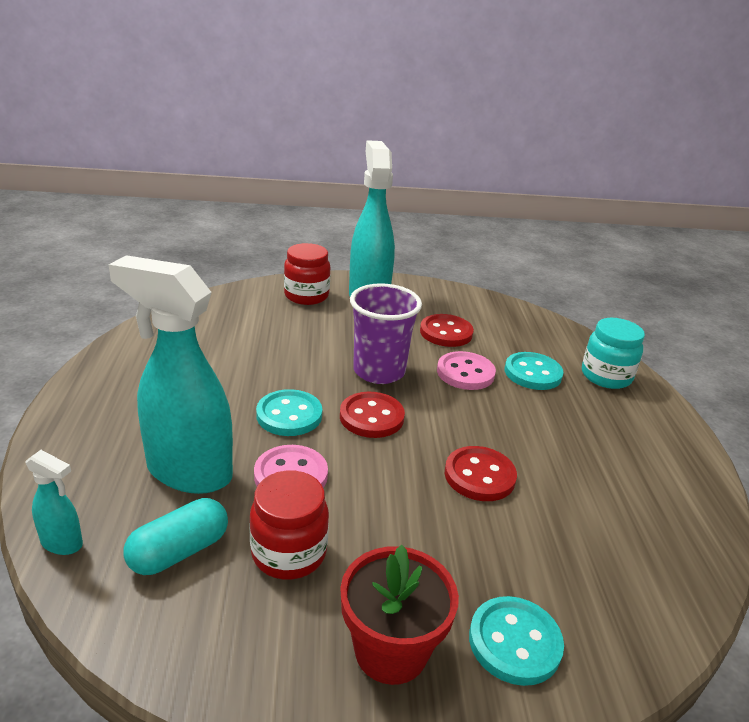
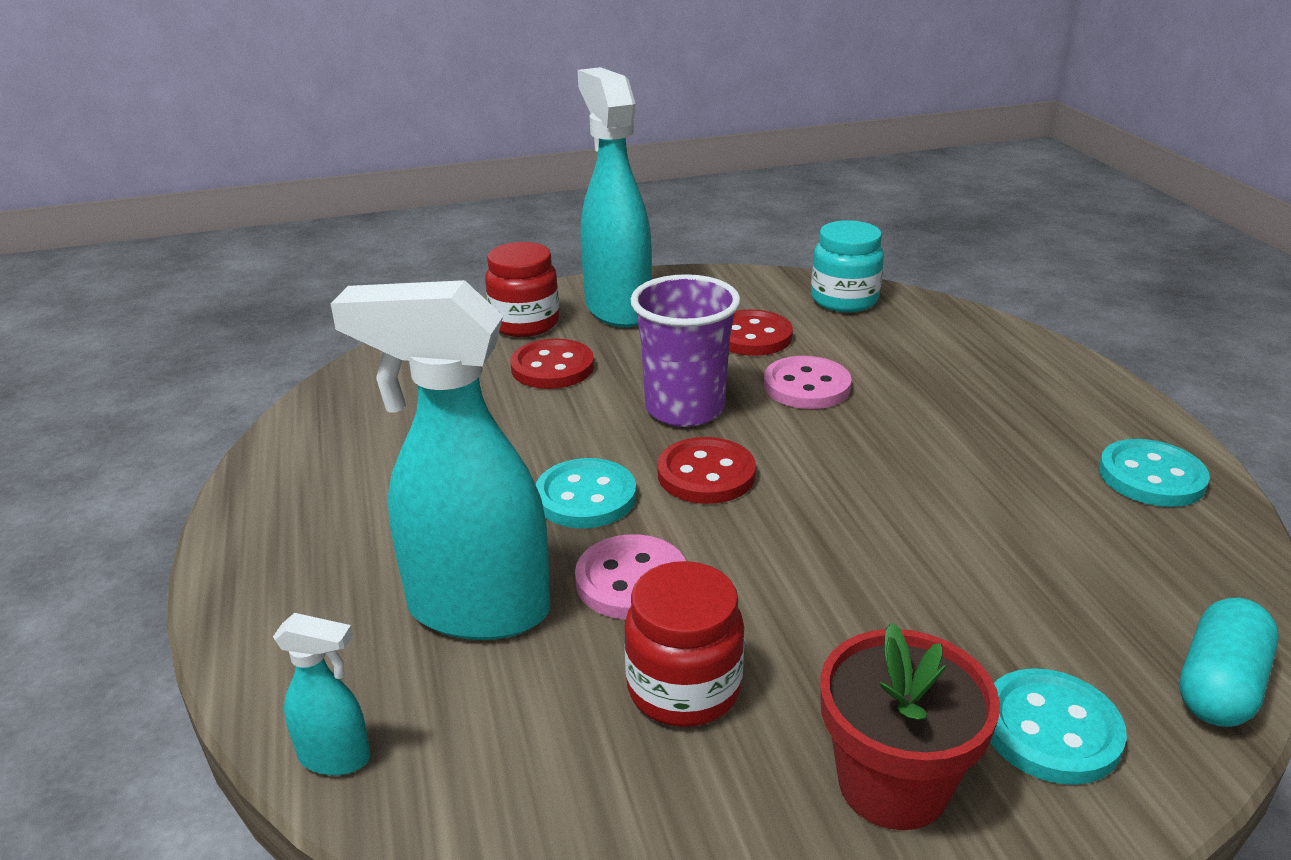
camera: 10 degrees left, 0 degrees up
(179, 551) = (521, 726): turquoise capsule -> turquoise capsule (1219, 685)
(479, 476) = (895, 521): red button -> red button (552, 367)
(532, 373) = (898, 368): turquoise button -> turquoise button (1151, 477)
(606, 376) = (997, 352): turquoise jar -> turquoise jar (844, 300)

